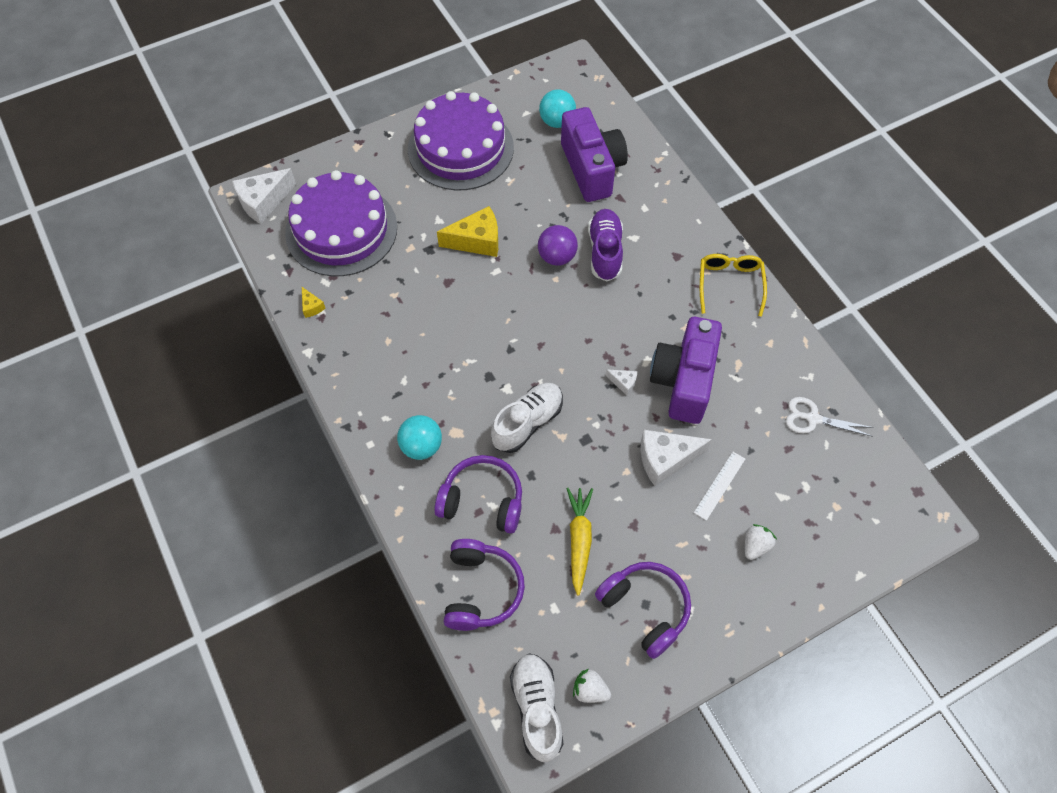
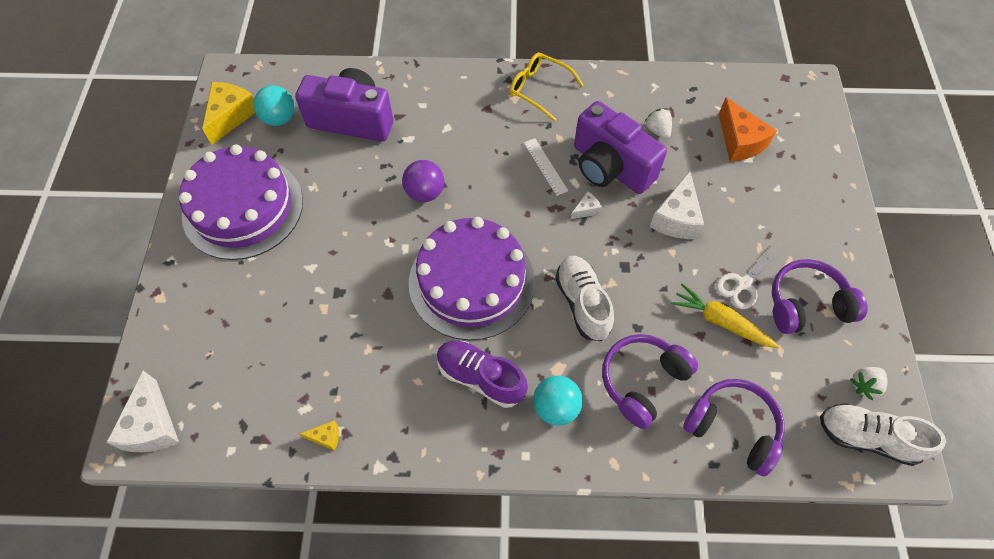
camera: 60 degrees left, 0 degrees up
(341, 230) = (252, 362): purple cake -> purple cake (471, 281)
(477, 241) = (360, 247): yellow cheese -> yellow cheese (231, 116)
(605, 252) = (446, 155): purple shoe -> purple shoe (480, 377)
(719, 485) = (719, 194): white ruler -> white ruler (545, 166)
(755, 546) = (784, 198): white strawberry -> white strawberry (657, 130)
(797, 479) = (739, 141): none -> orange cheese
(813, 418) = (692, 104): white scissors -> white scissors (743, 284)

